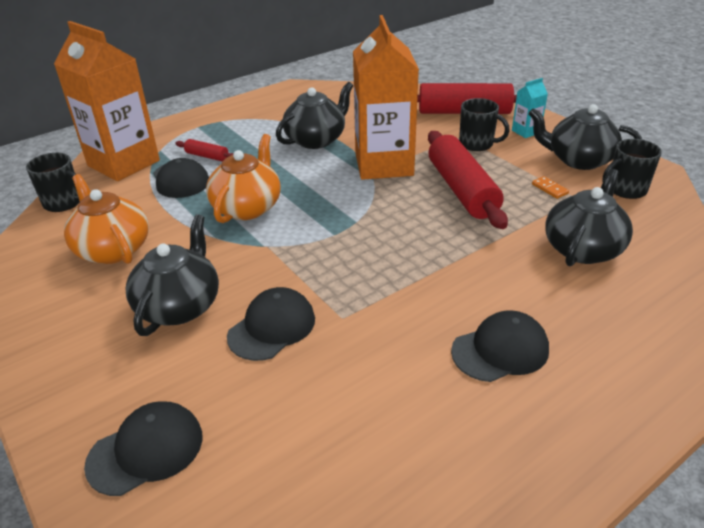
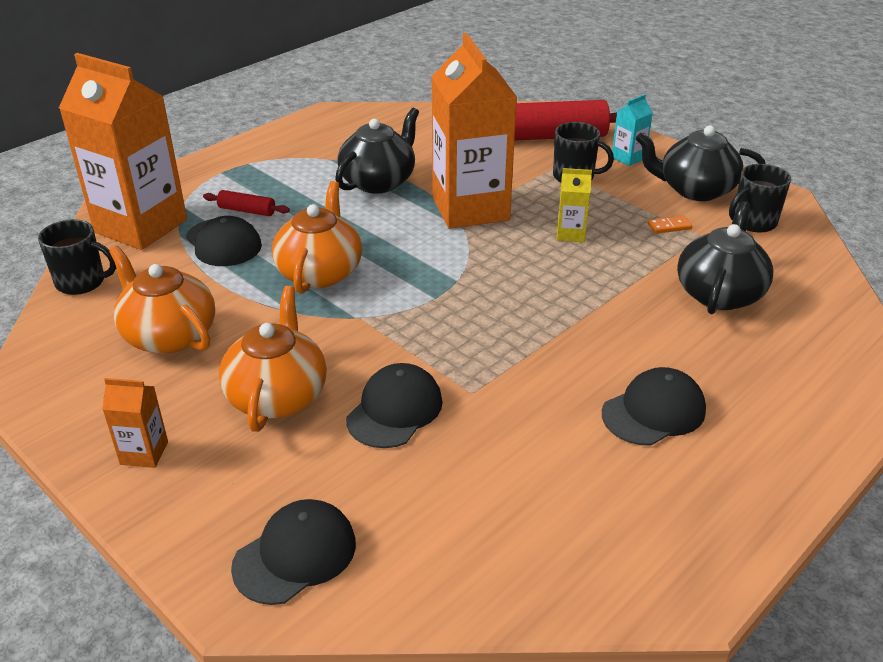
camera: 10 degrees left, 0 degrees up
(57, 345) = (144, 453): none -> orange carton
(180, 306) = (277, 396): black teapot -> orange teapot
(462, 190) = (570, 234): red rolling pin -> yellow carton
(549, 189) = (669, 226): orange domino -> orange domino turned 60 degrees counterclockwise

